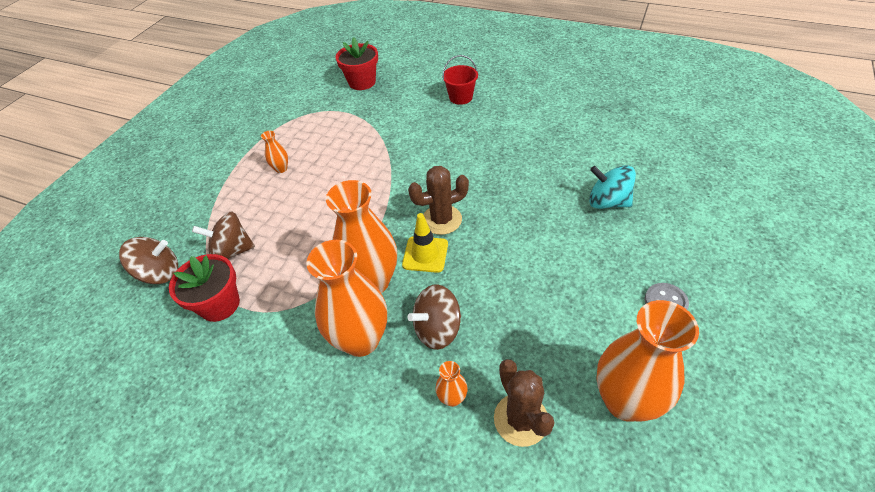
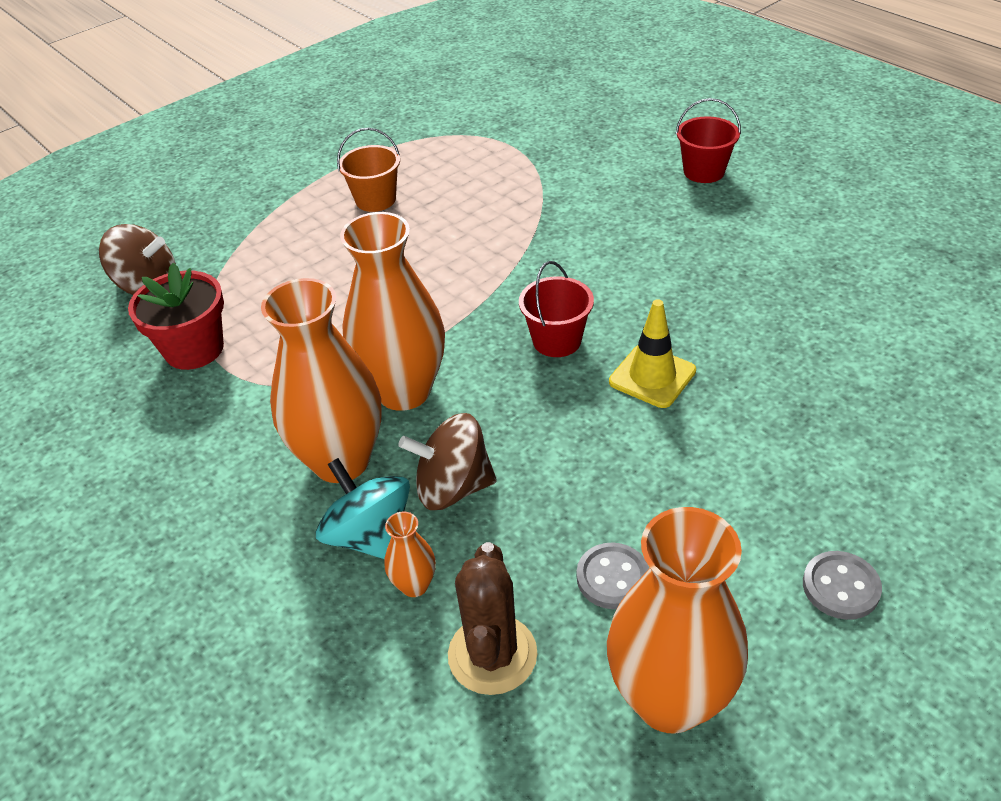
camera: 25 degrees right, 5 degrees down
(232, 251) = (248, 288): brown spinning top -> none
(281, 169) = (375, 200): orange vase -> orange bucket
(362, 82) = (564, 110): red flower pot -> none
(425, 254) = (501, 380): yellow traffic cone -> yellow traffic cone (652, 376)
(441, 220) = (557, 340): brown cactus -> red bucket
(555, 345) = (612, 578): none -> grey button
(607, 202) = (846, 402): turquoise spinning top -> turquoise spinning top (370, 536)

